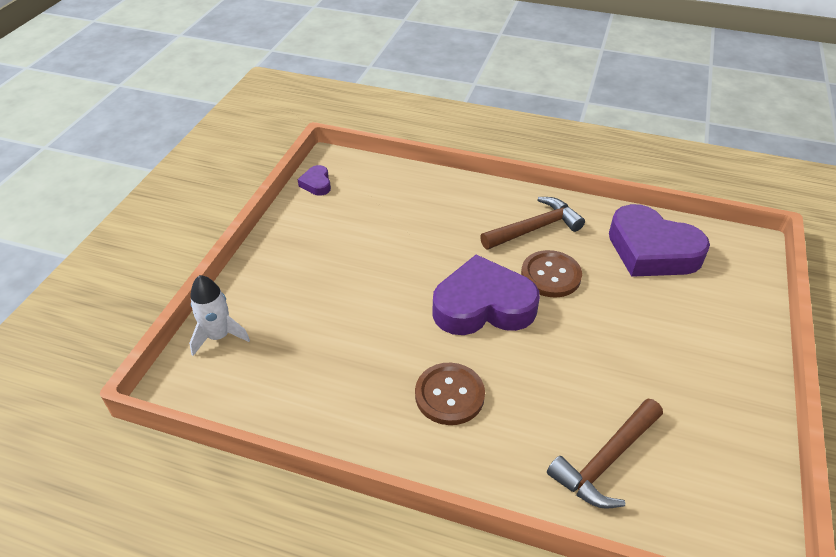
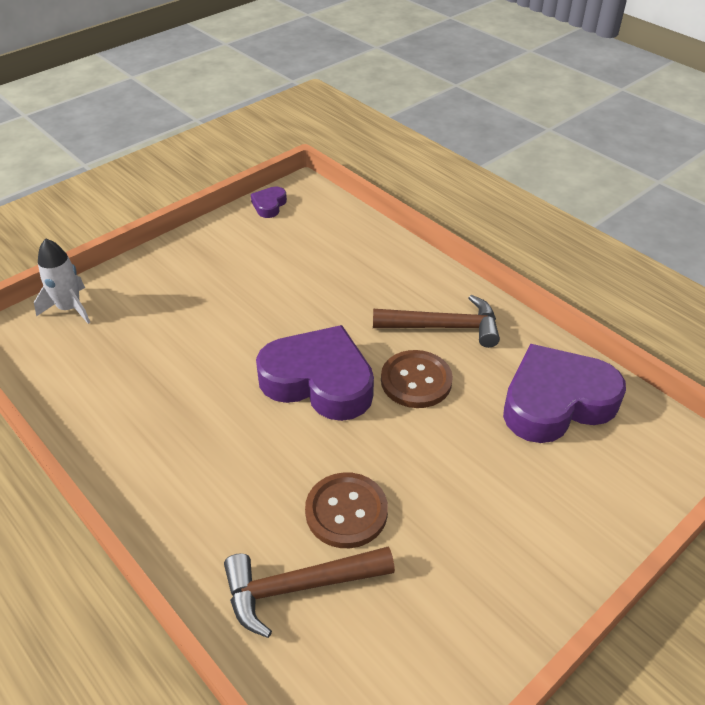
camera: 30 degrees right, 0 degrees up
(449, 395) = (210, 449): brown button -> brown button (346, 511)
(651, 250) = (556, 402): purple heart -> purple heart turned 90 degrees clockwise

